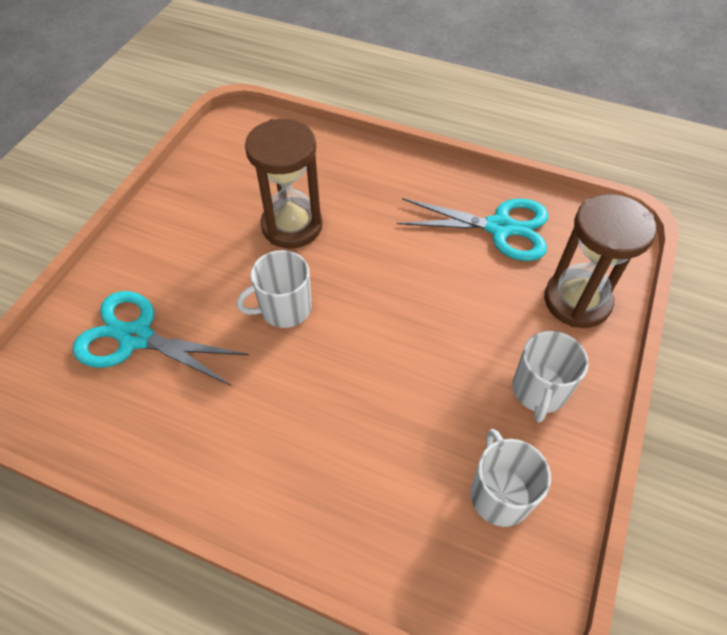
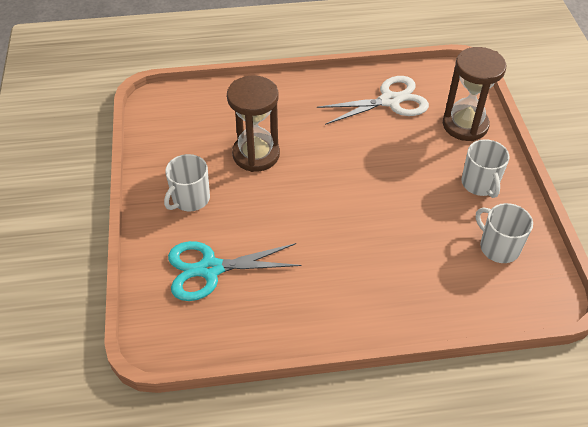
camera: 30 degrees left, 5 degrees down
(284, 308) = (295, 207): white mug -> white mug (190, 199)
(500, 228) = (390, 101): turquoise scissors -> white scissors

